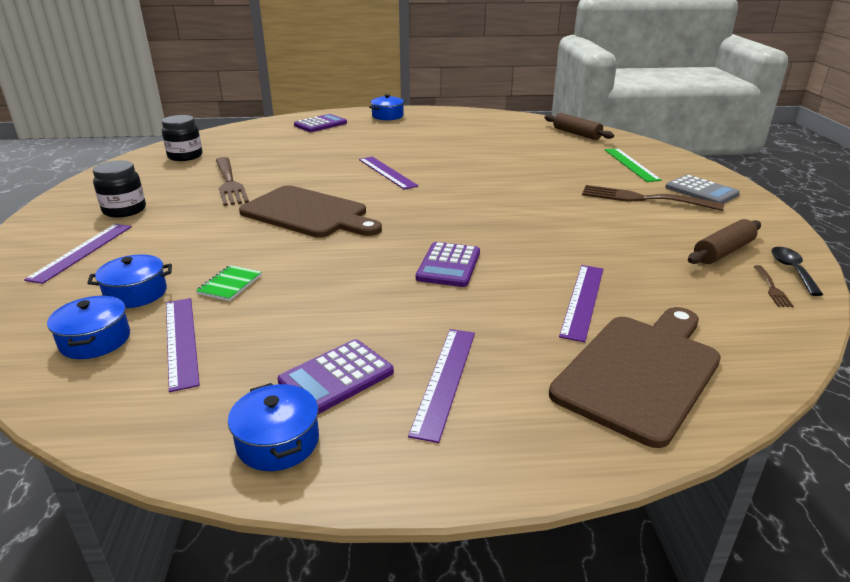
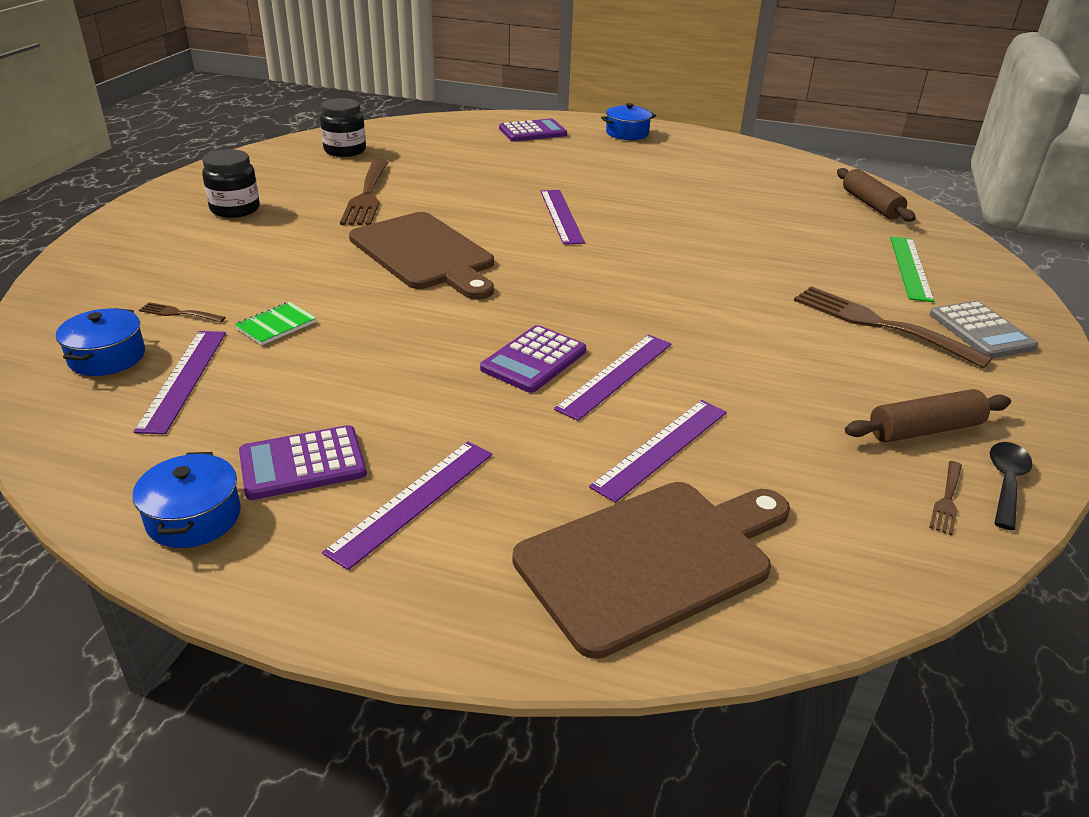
camera: 20 degrees right, 5 degrees up
(82, 251) = (161, 251): purple ruler -> purple ruler (615, 375)
(136, 293) = (179, 313): blue pot -> brown fork

